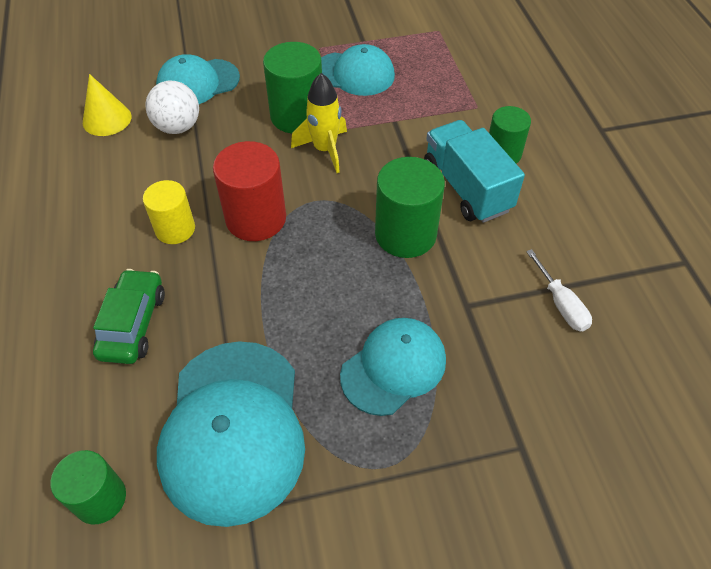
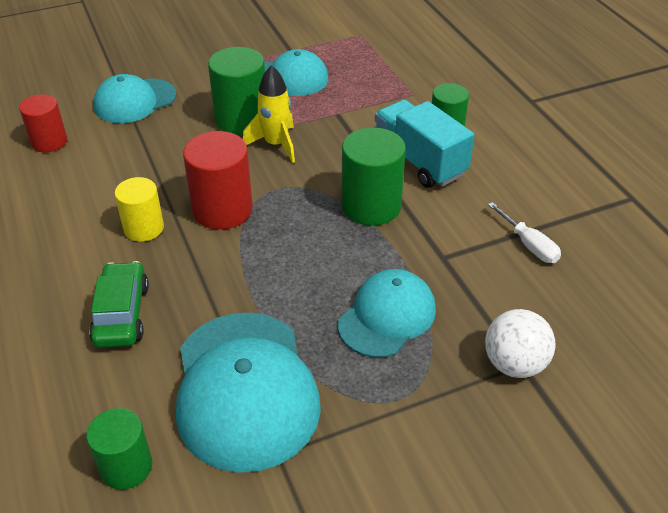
camera: 10 degrees left, 10 degrees down
(107, 119) = (49, 142): yellow cone -> red cylinder
(178, 127) = (124, 141): white ball -> white ball (514, 364)

